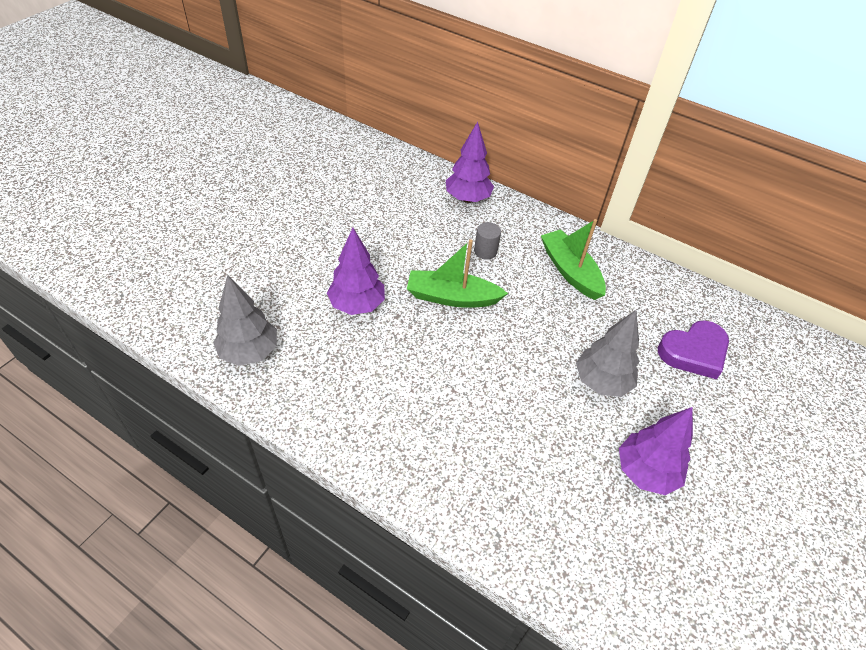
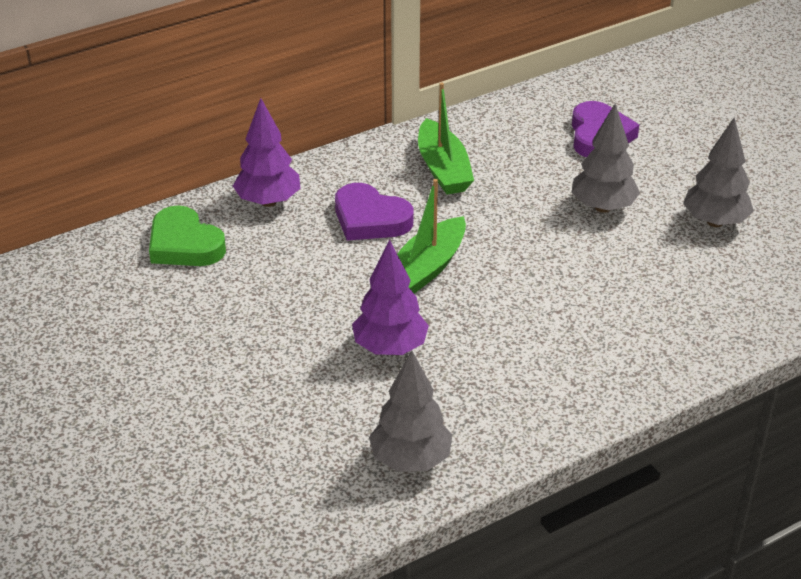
camera: 60 degrees left, 10 degrees down
(401, 178) = (184, 244): none -> green heart
(485, 251) = (370, 219): grey cylinder -> purple heart
(570, 271) = (443, 169): green boat -> green boat turned 105 degrees counterclockwise
(645, 472) = (715, 222): purple tree -> grey tree

